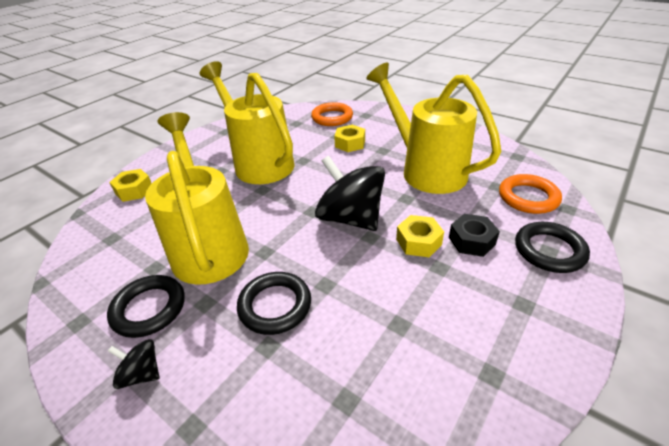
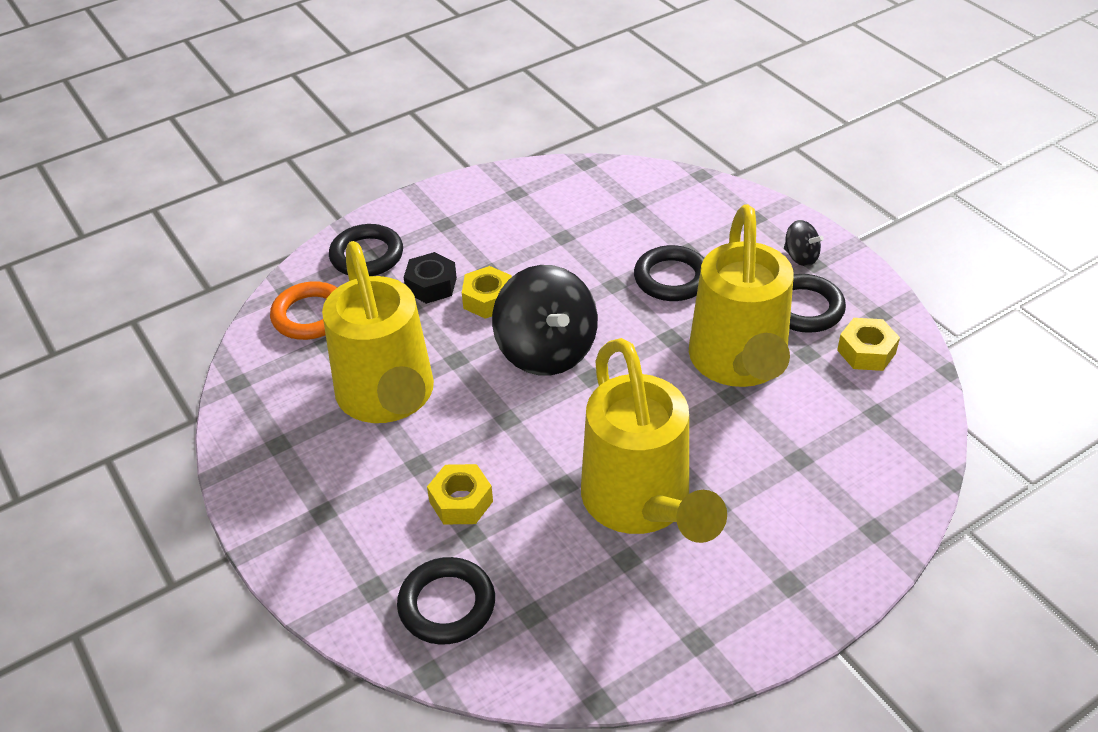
camera: 160 degrees left, 5 degrees up
(134, 190) = (867, 503): yellow nut -> yellow nut (866, 352)
(332, 117) = (447, 605): orange ring -> black ring

